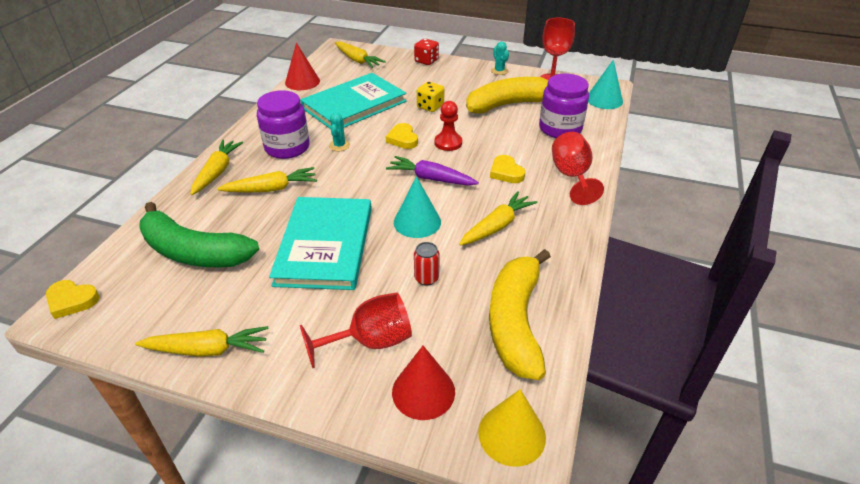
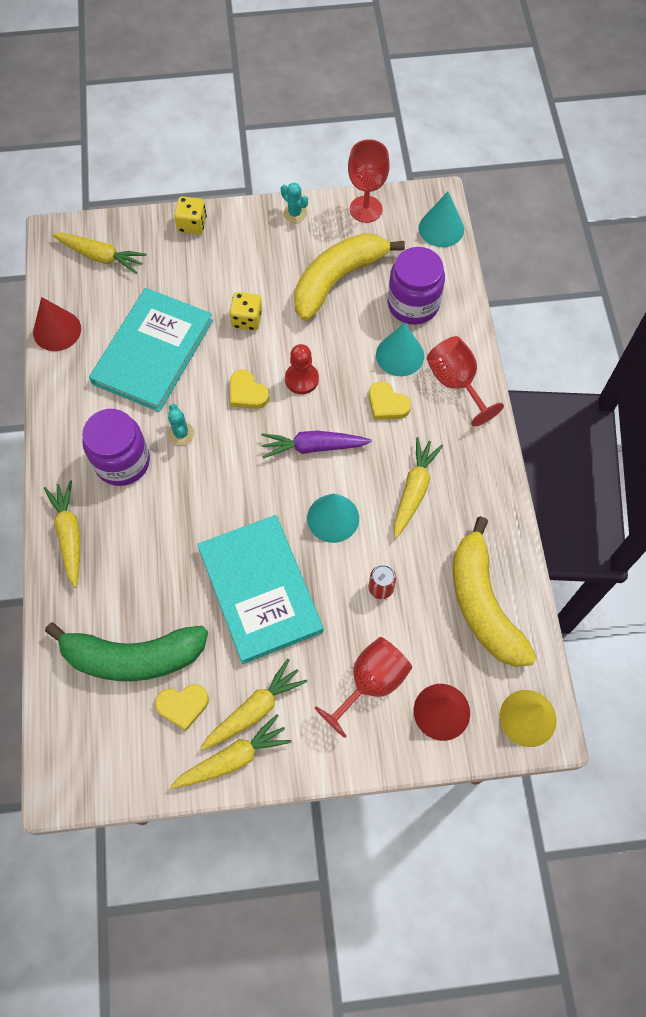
camera: 25 degrees left, 25 degrees up
(72, 301) = (59, 768): yellow heart -> yellow heart (183, 706)
(272, 189) = (151, 535): yellow carrot -> yellow carrot (254, 709)
(426, 61) = (192, 224): red dice -> yellow dice
(533, 150) = (400, 355): none -> turquoise cone

